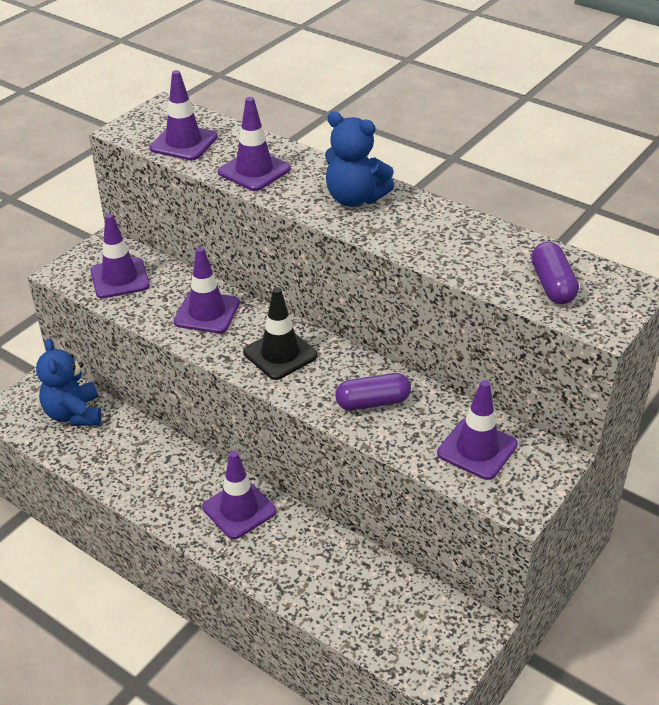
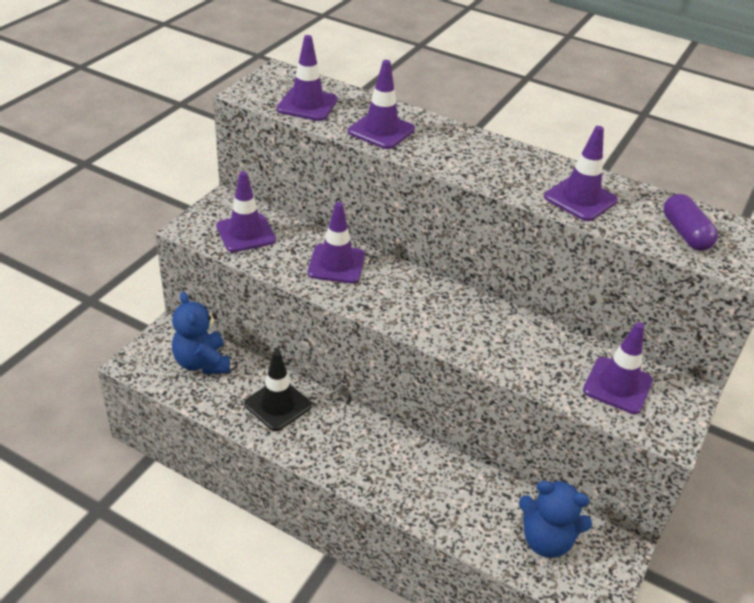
camera: 10 degrees left, 0 degrees up
(239, 509) = (378, 448): purple traffic cone -> purple traffic cone (580, 199)
(280, 354) = (414, 302): black traffic cone -> black traffic cone (277, 405)
(355, 198) = (482, 156): blue teddy bear -> blue teddy bear (546, 540)
(373, 402) = (512, 345): purple capsule -> none

